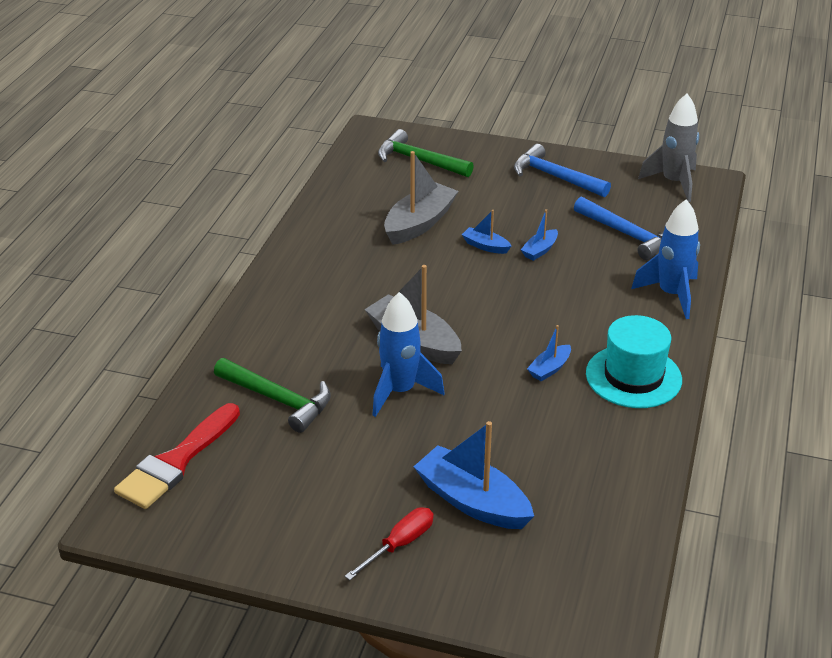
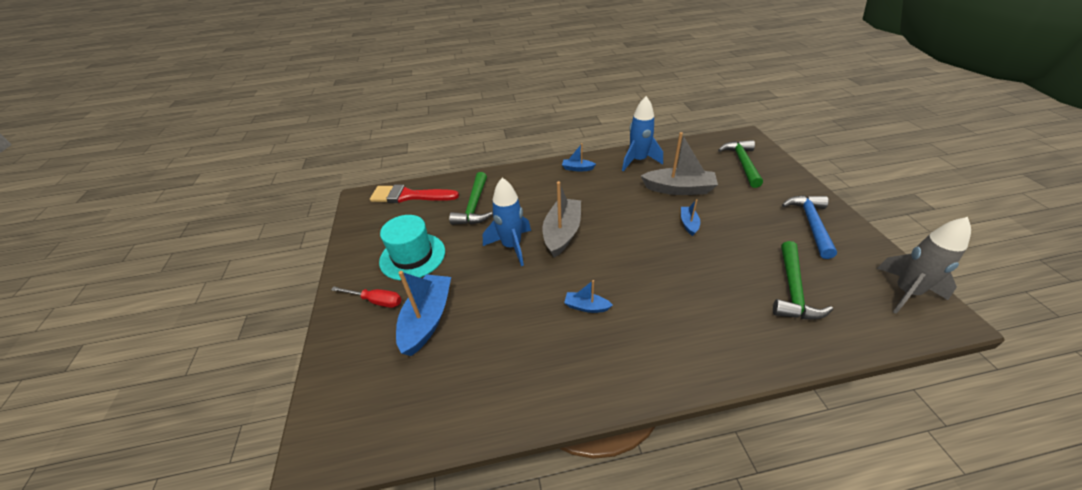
camera: 65 degrees right, 5 degrees up
(539, 250) = (714, 250): blue boat -> blue boat (577, 168)
(627, 235) = (793, 290): blue hammer -> green hammer
(633, 376) = (616, 361): turquoise hat -> turquoise hat (412, 256)
(671, 294) = (746, 348): blue rocket -> blue rocket (638, 161)

